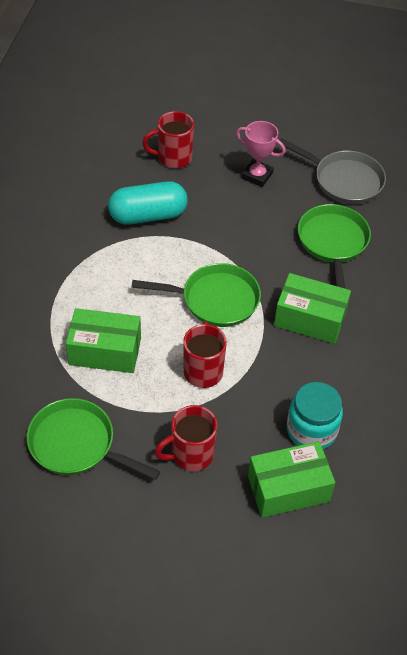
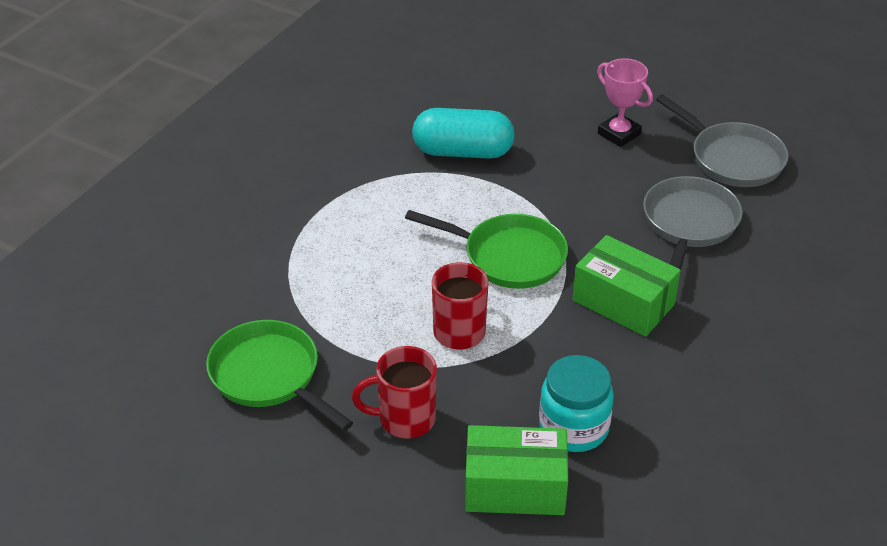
camera: 20 degrees right, 10 degrees down
(105, 351) = (347, 284): green box -> none
(173, 158) = (520, 97): red mug -> none
(333, 243) = (689, 224): green pan -> grey pan

